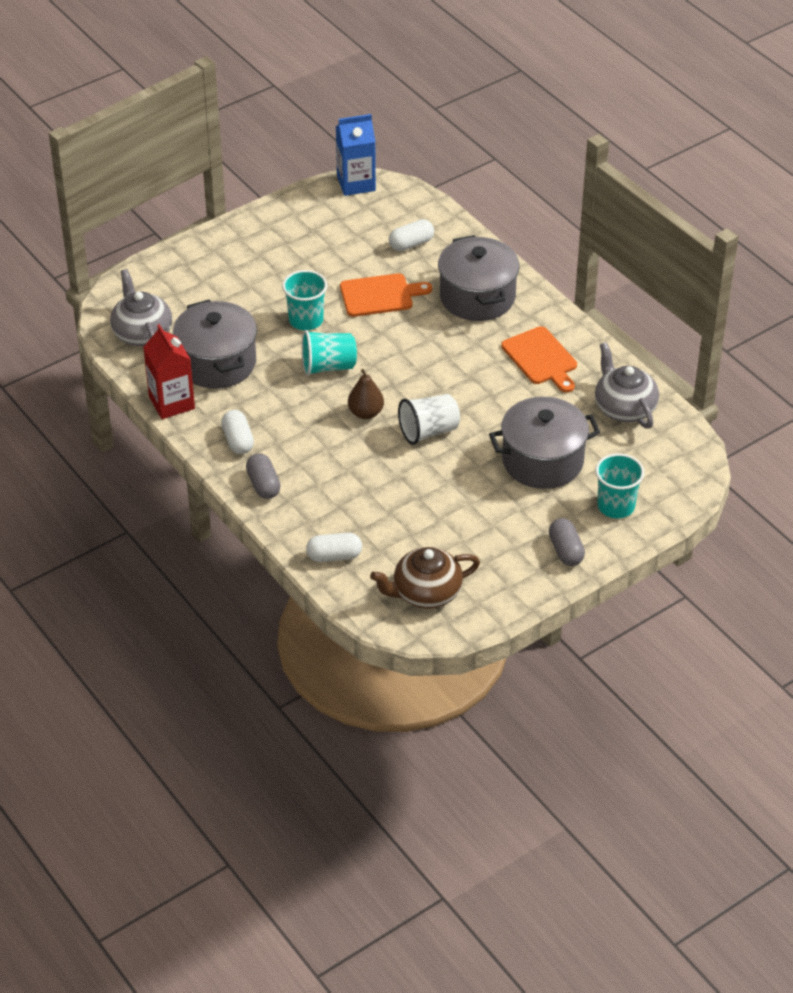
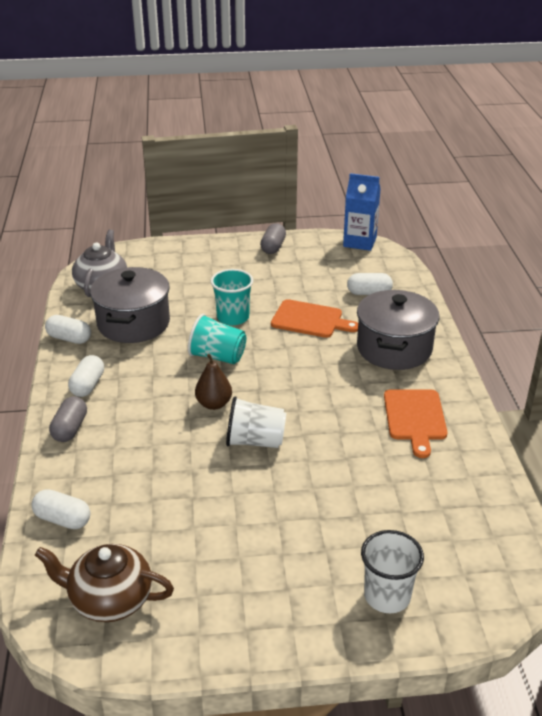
camera: 30 degrees right, 10 degrees down
(171, 403) = (69, 338): red carton -> white capsule
(542, 461) = (343, 513): grey pot -> none
(565, 550) = (293, 622): grey capsule -> grey capsule (273, 247)
(616, 506) = (387, 596): turquoise cup -> white cup
(624, 408) = (468, 495): grey teapot -> none

